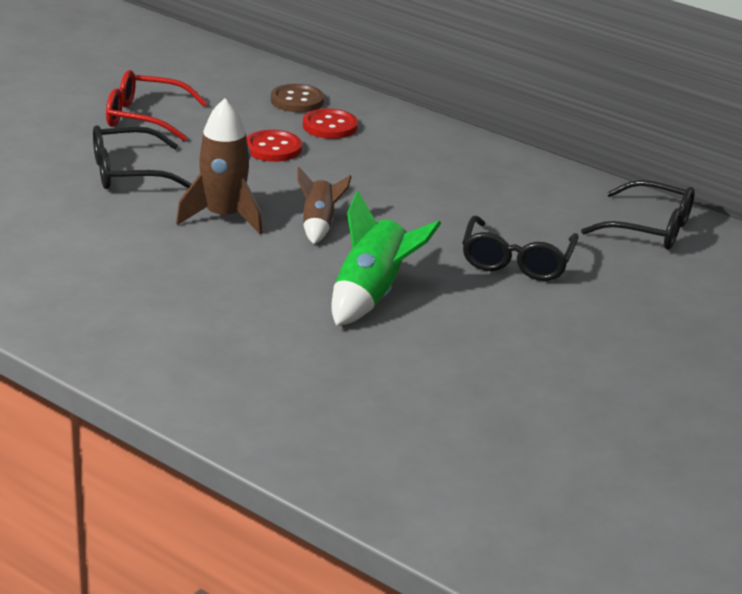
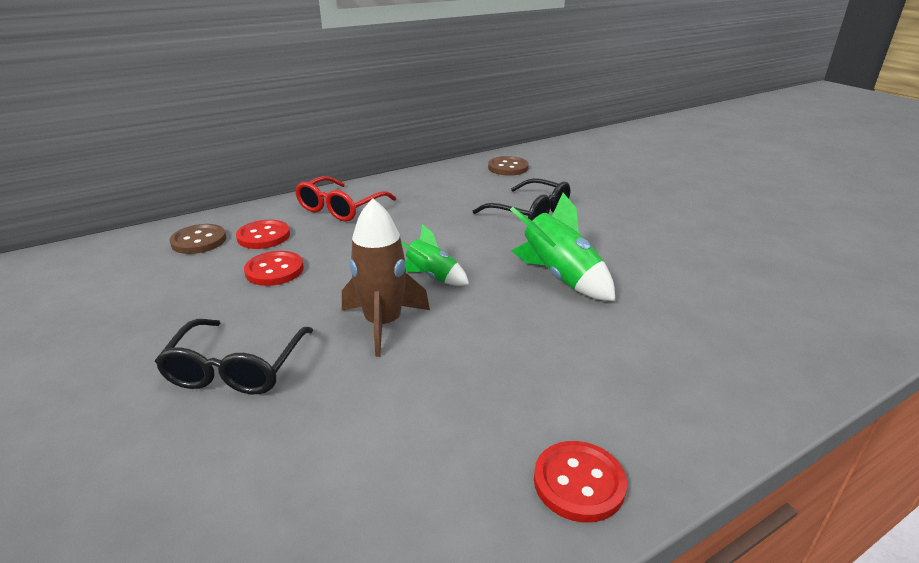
camera: 65 degrees left, 0 degrees up
(77, 329) = (579, 483): none -> red button
(145, 117) = (123, 332): red glasses -> red glasses (341, 208)
(318, 225) = (432, 277): brown rocket -> green rocket
(649, 228) = (508, 168): black glasses -> brown button

